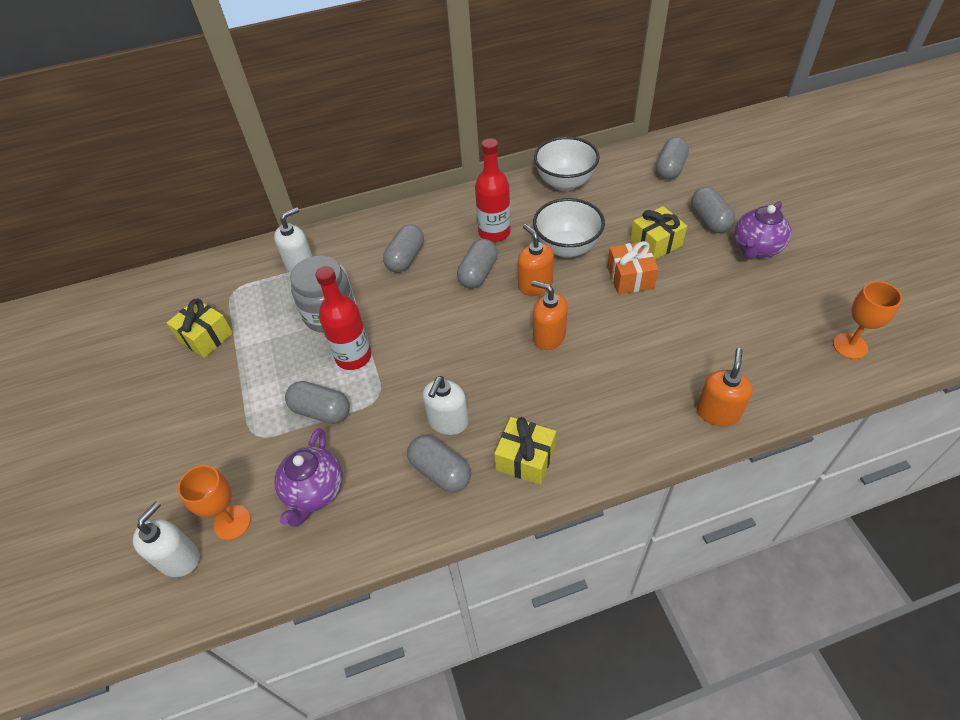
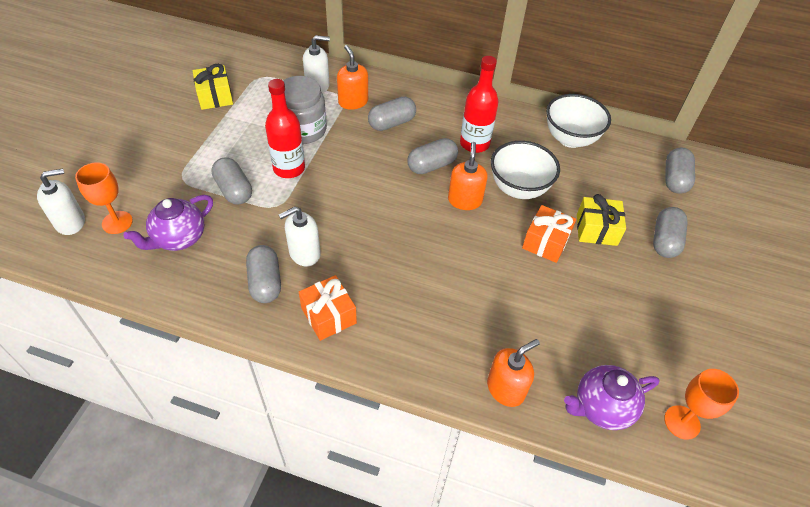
camera: 30 degrees right, 0 degrees up
(525, 459) = (328, 315): yellow gift -> orange gift
(548, 336) = (435, 243): orange soap dispenser -> orange soap dispenser (353, 102)
(670, 169) = (674, 179): grey capsule -> grey capsule turned 45 degrees counterclockwise
(756, 248) = (682, 289): purple teapot -> purple teapot (601, 407)

